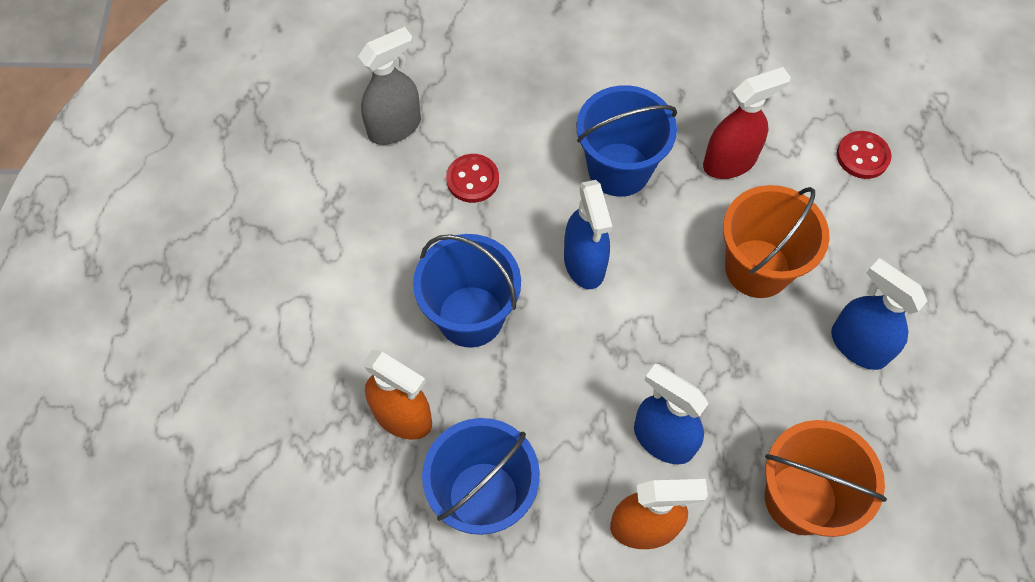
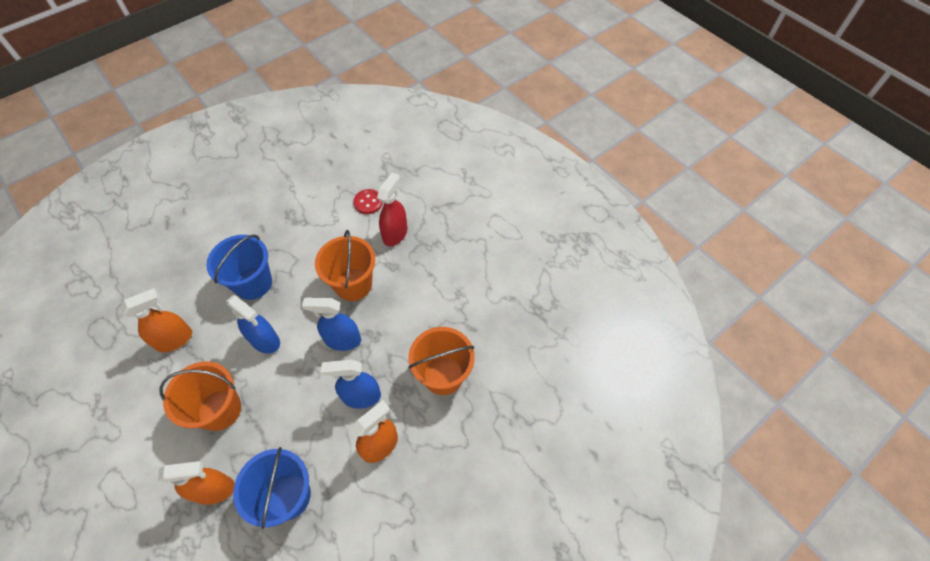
camera: 40 degrees left, 5 degrees down
(395, 127) = (110, 342): grey spray bottle -> none
(470, 316) = (219, 410): blue bucket -> orange bucket
(472, 179) = (175, 339): red button -> orange spray bottle
(730, 162) = (307, 244): red spray bottle -> red spray bottle (395, 234)
(858, 345) = (422, 287): blue spray bottle -> blue spray bottle (342, 340)

